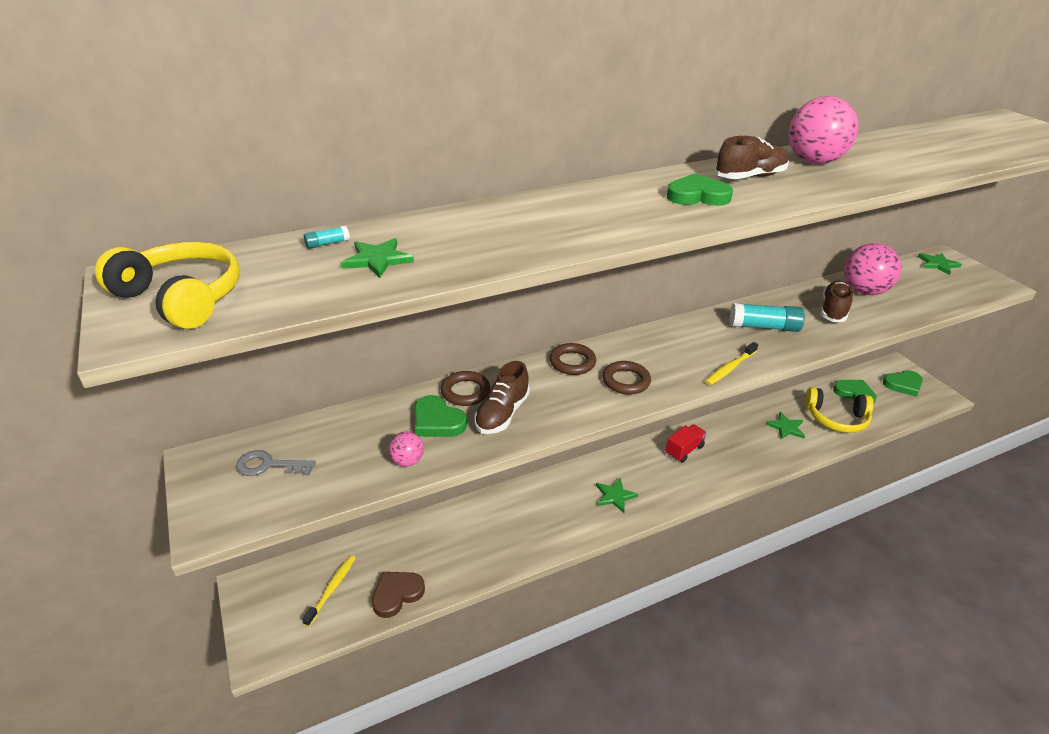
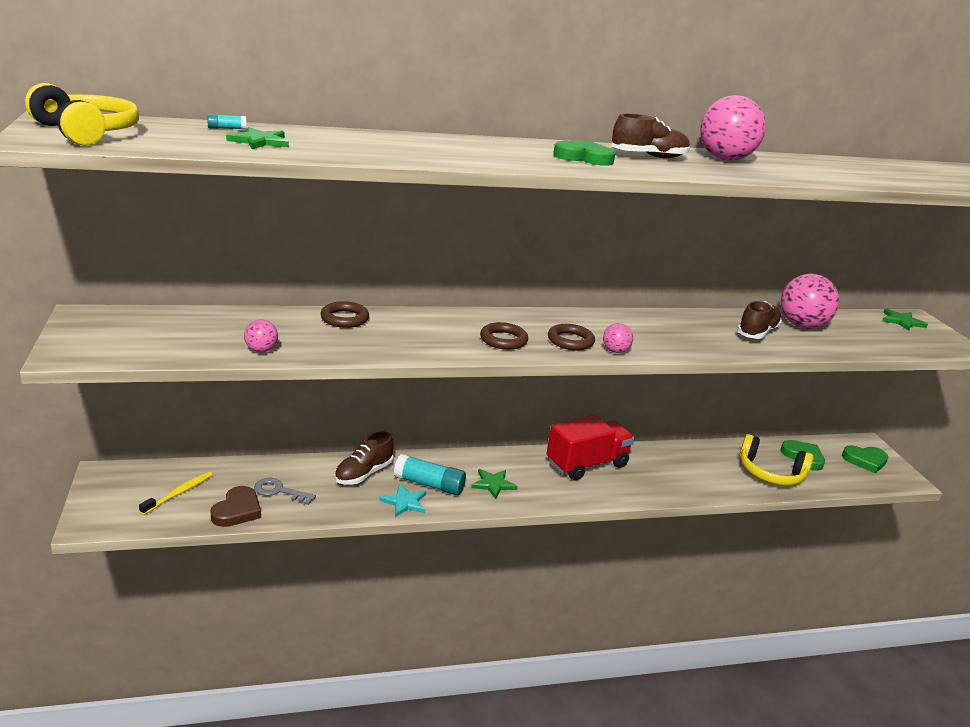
camera: 10 degrees right, 10 degrees down
(269, 465) = (138, 329): grey key -> grey key (279, 491)
(397, 594) = (237, 510): brown heart -> brown heart turned 135 degrees clockwise
(437, 421) = (305, 331): green heart -> none
(502, 414) = (368, 338): brown shoe -> brown shoe (363, 473)
(546, 539) = (404, 502): none -> turquoise star
(572, 362) = (460, 319): brown ring -> brown ring (570, 341)
(684, 450) = (586, 464): red truck -> red truck, size x1.77
(730, 368) = (615, 351): yellow toothbrush -> pink ball
(764, 327) = (673, 331): turquoise glue stick -> turquoise glue stick (429, 484)
(786, 427) = (709, 468): green star -> none

